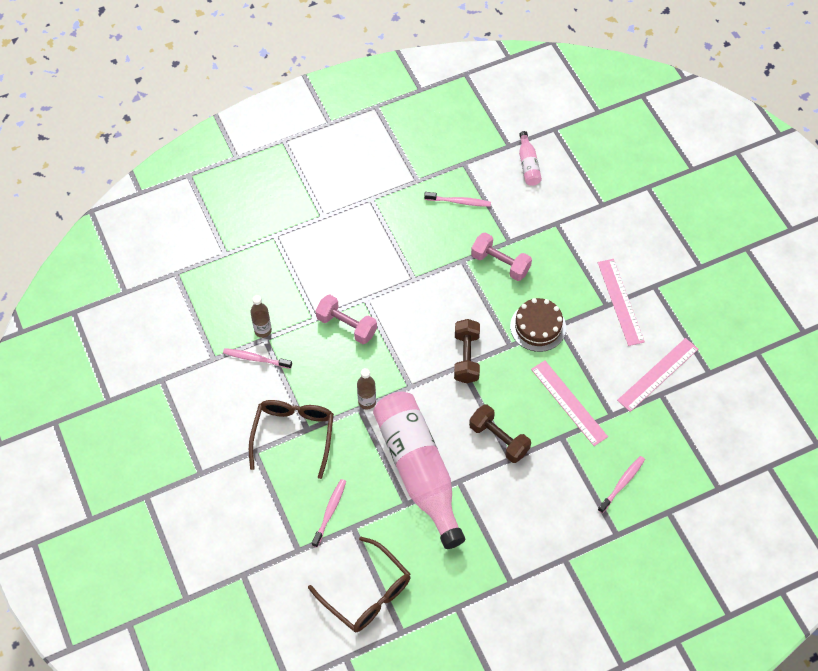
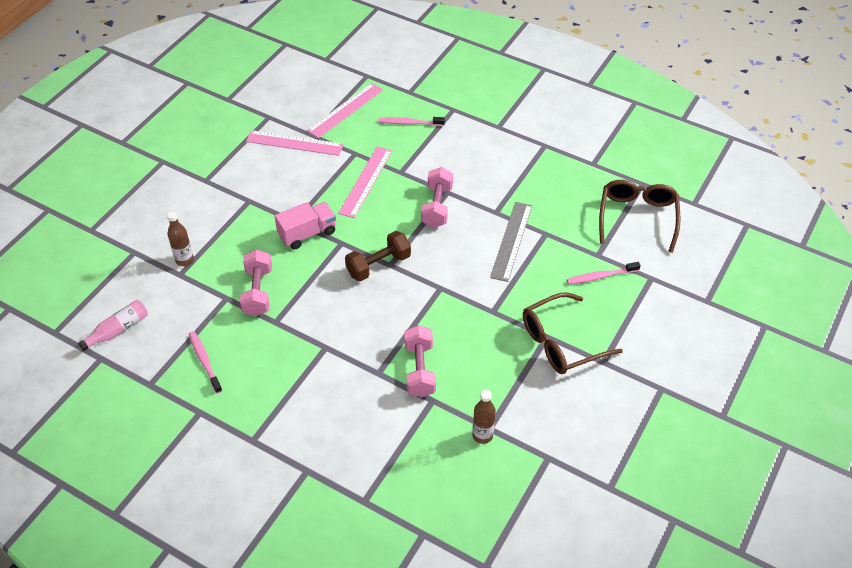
camera: 125 degrees left, 10 degrees down
(256, 359) = (516, 421): pink toothbrush -> none
(367, 402) = (482, 309): brown bottle -> brown bottle (184, 260)
(418, 471) = (511, 241): pink bottle -> grey ruler
(499, 439) = (437, 206): brown dumbbell -> pink dumbbell
(538, 327) = (307, 233): brown cake -> pink truck
(620, 302) = (239, 194): pink ruler -> pink ruler (345, 110)

